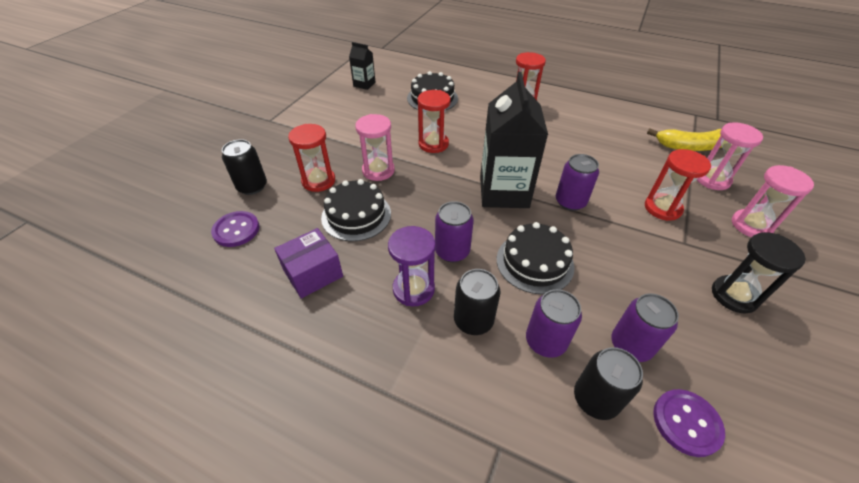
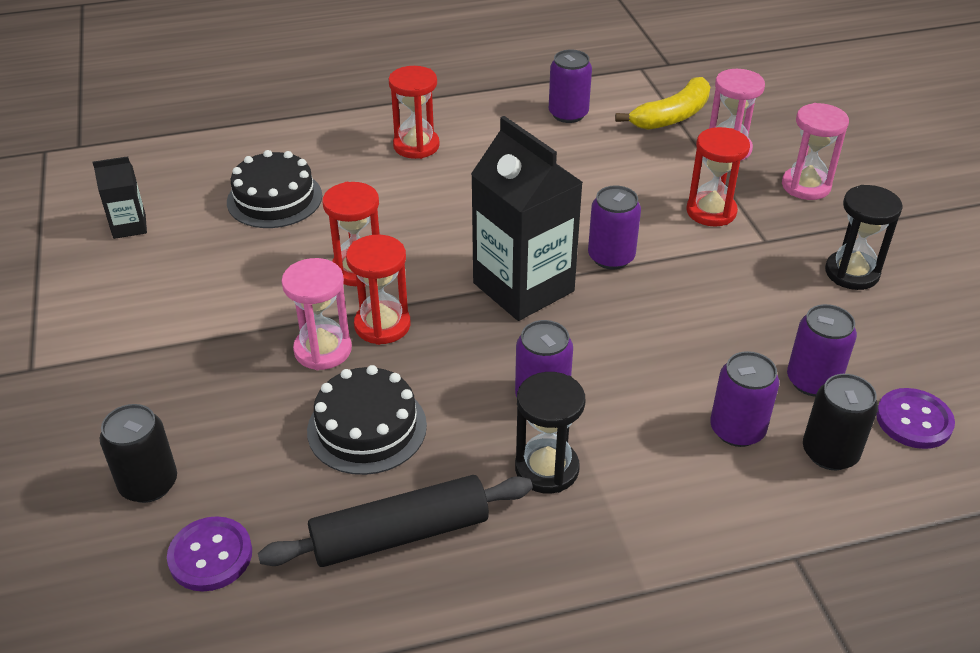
camera: 40 degrees left, 5 degrees down
(313, 273) = (400, 534): purple box -> black rolling pin
(318, 181) = (249, 414): red hourglass -> red hourglass (382, 325)
(413, 289) = (547, 469): purple hourglass -> black hourglass
(473, 320) = (648, 458): black can -> none
(534, 262) = (644, 353): black cake -> none
(623, 120) = (568, 114): none -> purple can

